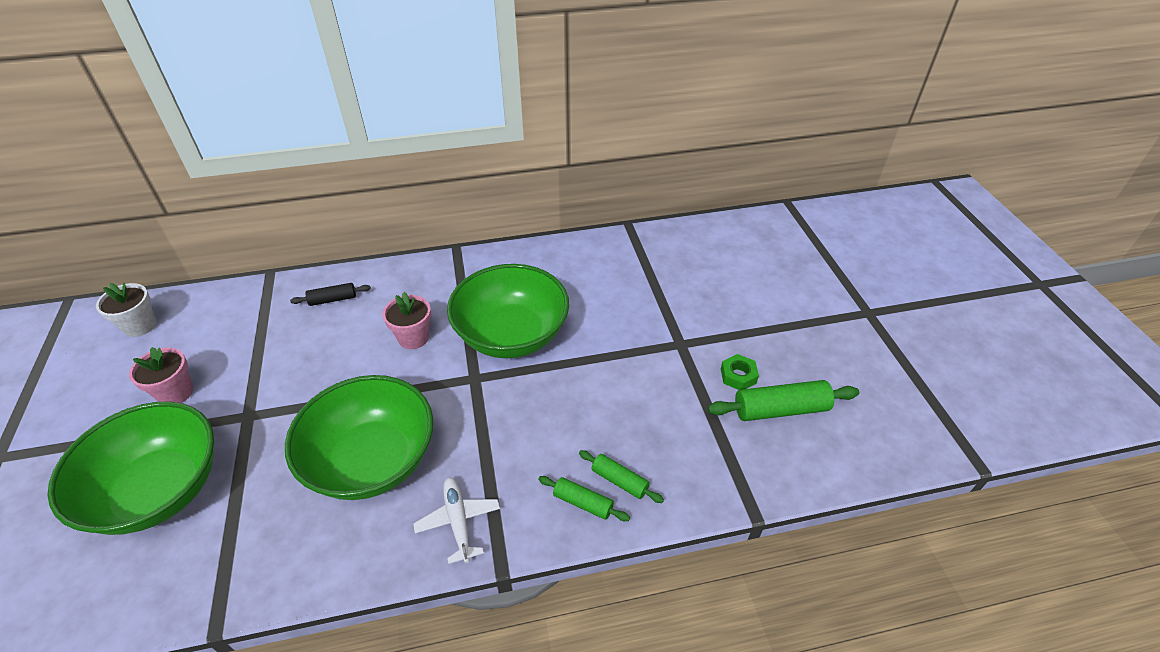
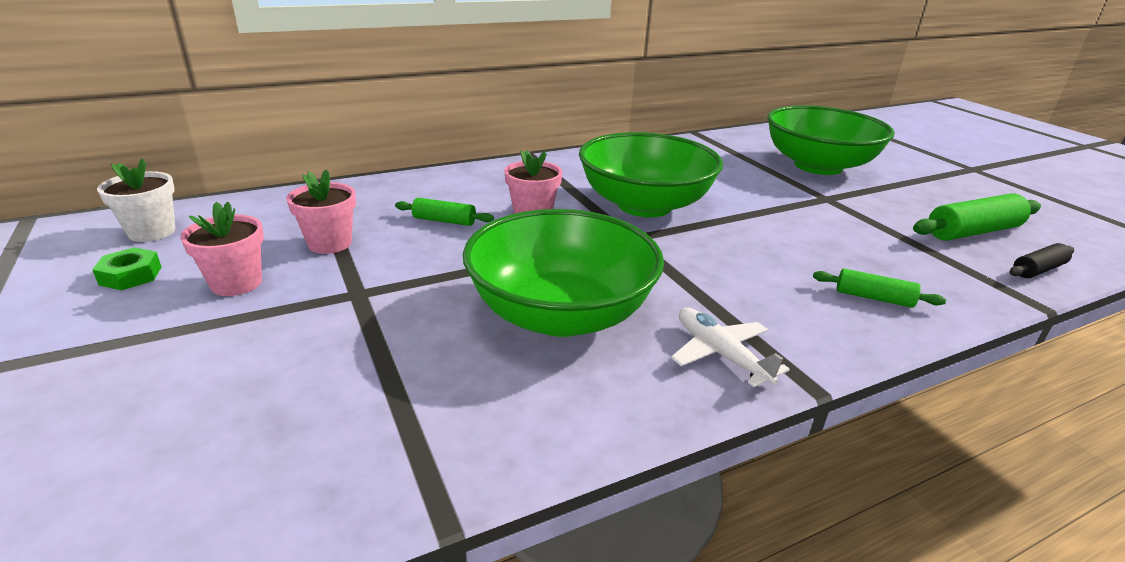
camera: 15 degrees left, 15 degrees down
(159, 490) = (258, 378): green bowl -> green bowl (818, 166)
(251, 355) = (330, 243): none -> pink flower pot
(333, 299) = (410, 195): black rolling pin -> black rolling pin (1038, 270)
(583, 503) = (852, 320): green rolling pin -> green rolling pin (444, 221)
(738, 376) = (906, 214): green nut -> green nut (130, 276)

